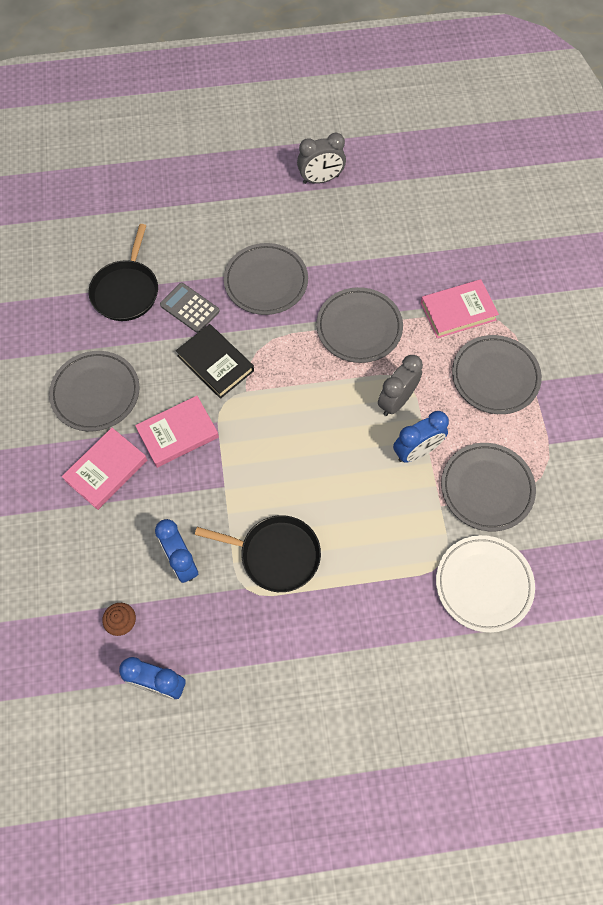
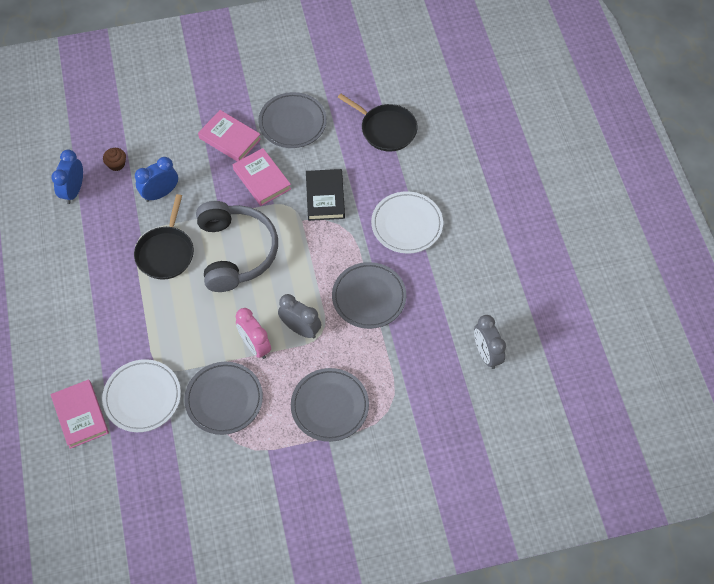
camera: 85 degrees right, 5 degrees down
(126, 291) = (386, 129): black pan -> black pan turned 150 degrees counterclockwise
(189, 308) = (374, 173): grey calculator -> none
(215, 363) = (325, 197): black book -> black book turned 45 degrees counterclockwise
(266, 282) = (407, 225): grey plate -> white plate
(284, 468) = (236, 252): none -> grey headphones
(321, 179) = (523, 258): grey clock -> grey clock (486, 354)
(416, 451) = (255, 346): blue clock -> pink clock
(458, 311) = (394, 375): pink book -> pink book (80, 415)

